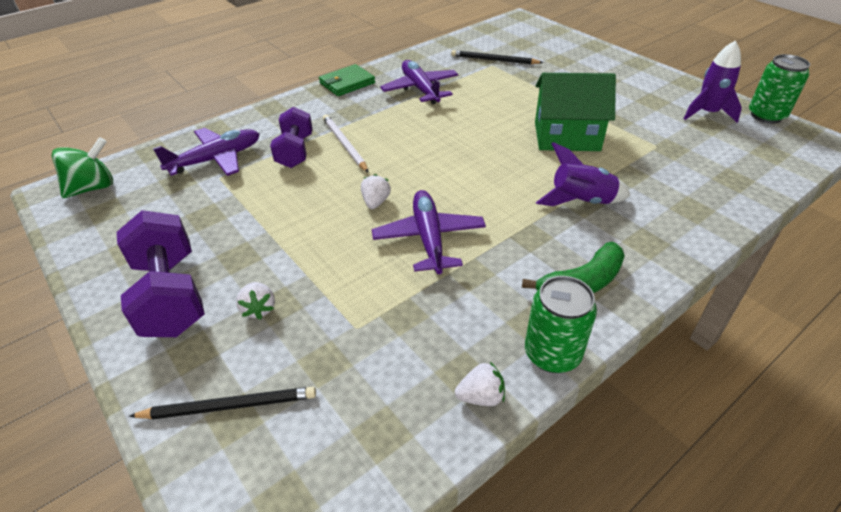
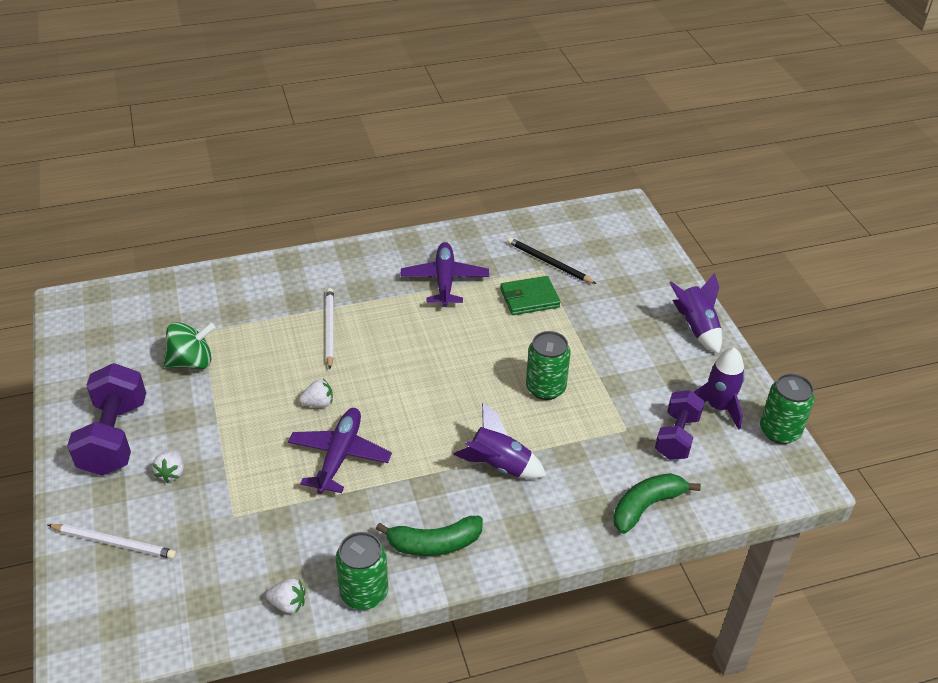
camera: 20 degrees right, 0 degrees up
(93, 188) = (98, 308): green spinning top -> green spinning top (192, 362)
(216, 159) = (210, 309): purple plane -> none
(229, 406) = (114, 543): black pencil -> white pencil
(295, 151) = (282, 323): purple dumbbell -> purple dumbbell (676, 437)
(347, 83) = (378, 250): green wallet -> green wallet (529, 298)
(376, 202) = (318, 403): white strawberry -> white strawberry turned 45 degrees clockwise
(566, 136) = (545, 388): green house -> green can
(640, 71) = (696, 328): none -> purple rocket
(728, 193) = (646, 506): none -> green banana

